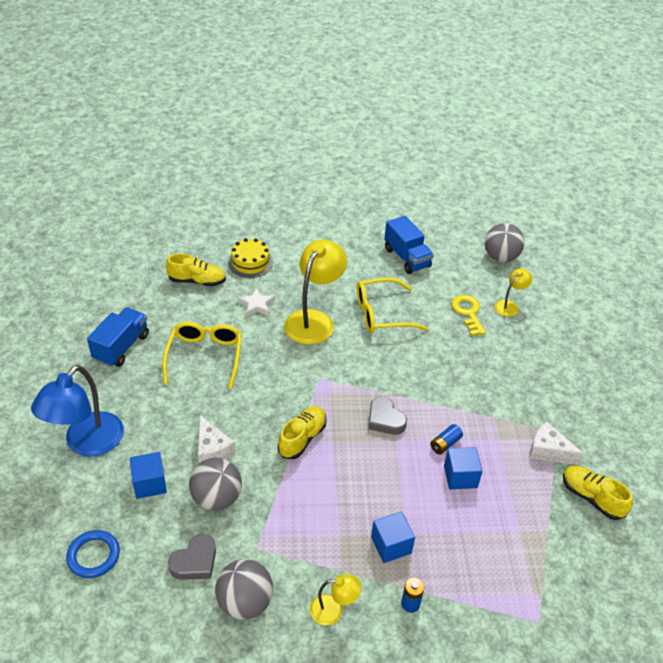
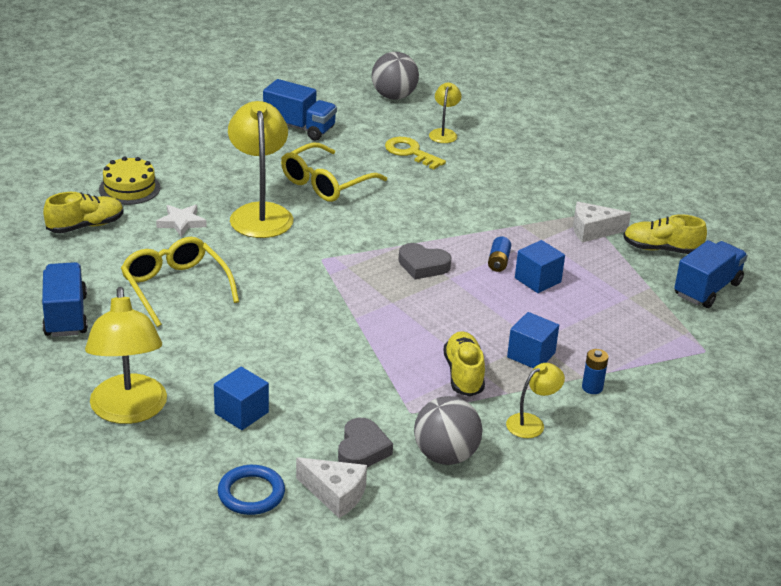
camera: 35 degrees left, 10 degrees down
(87, 443) = (129, 411): blue lamp -> yellow lamp
(212, 449) = (276, 358): white cheese -> white cheese (335, 494)
(217, 498) = (326, 393): grey ball -> none
(302, 438) = (358, 312): yellow shoe -> yellow shoe (463, 374)
(597, 559) = (707, 289): none -> blue truck

